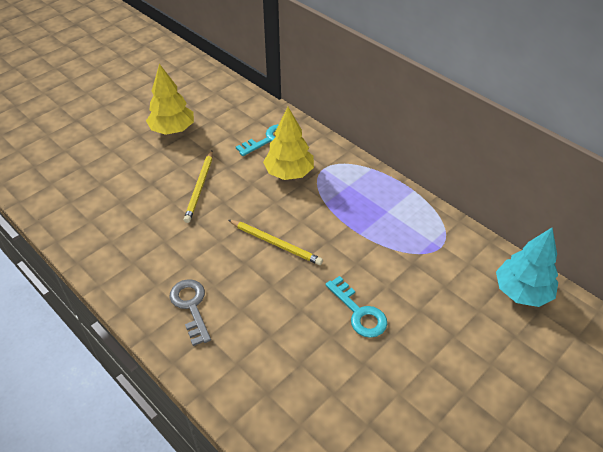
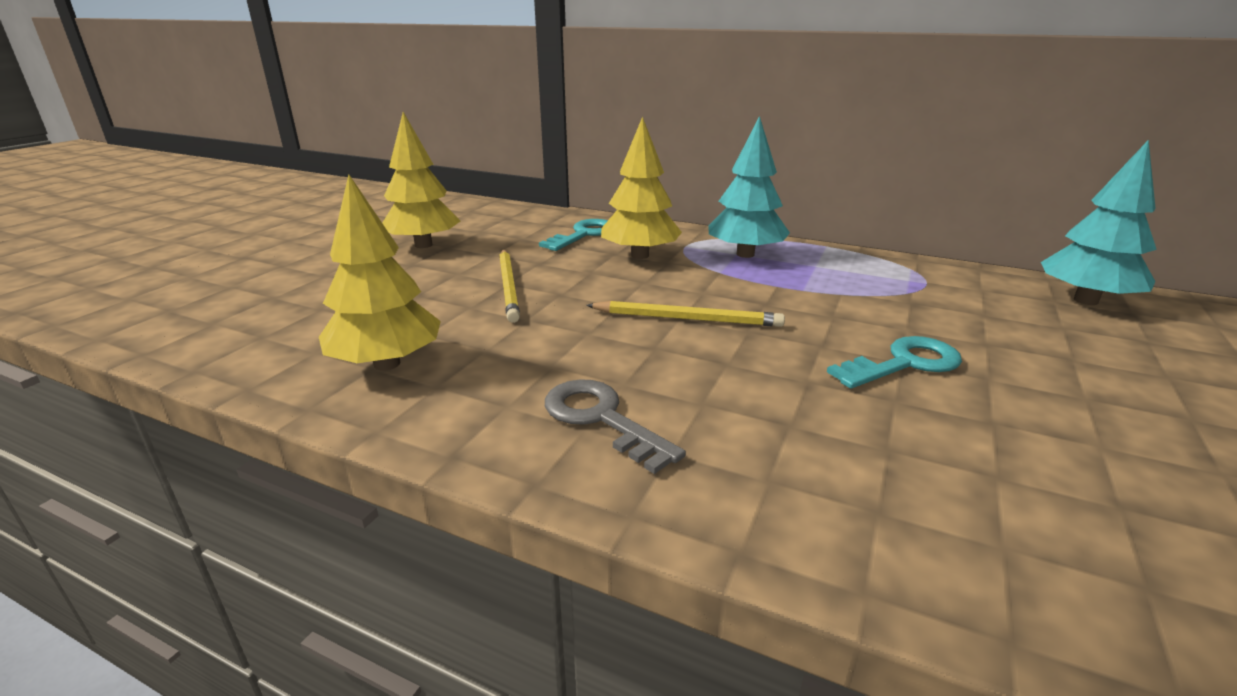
camera: 20 degrees left, 20 degrees down
(117, 240) = (387, 363): none -> yellow tree
(353, 187) = (745, 254): none -> turquoise tree
(359, 312) = (904, 363): turquoise key -> turquoise key turned 60 degrees counterclockwise

